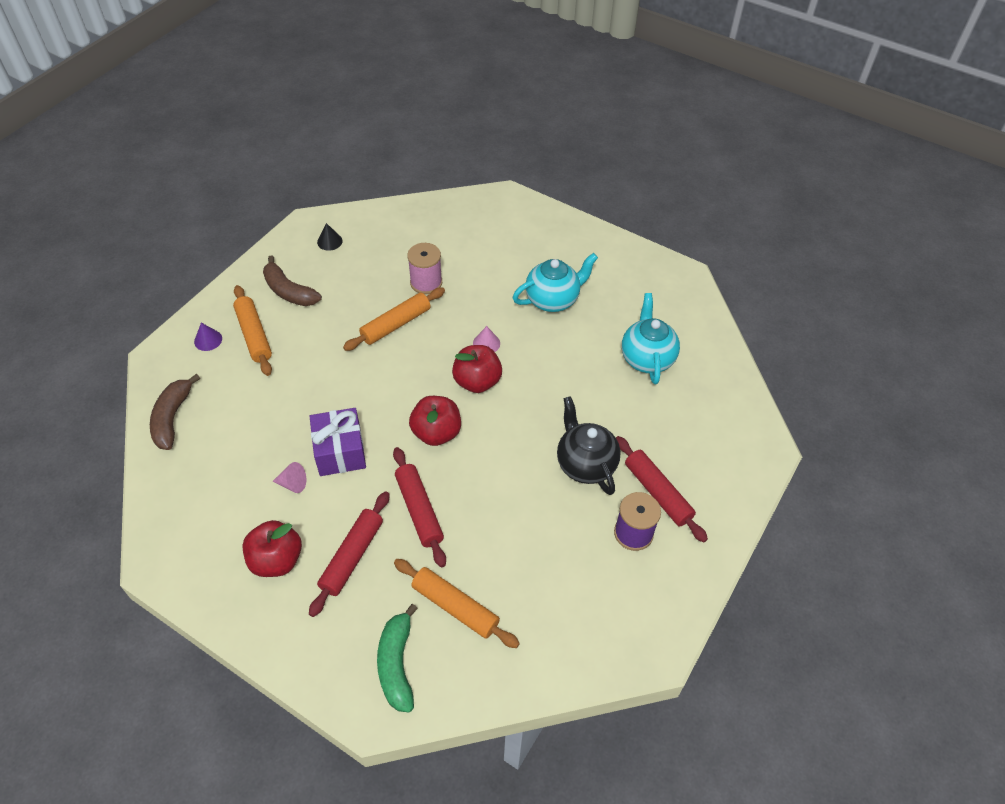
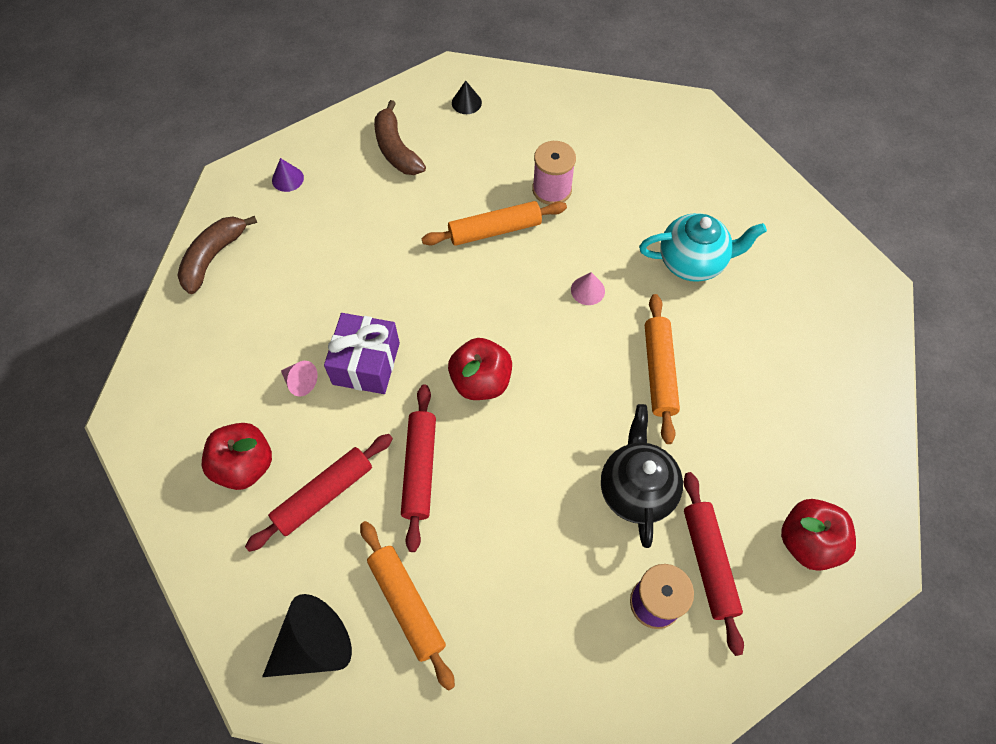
camera: 25 degrees right, 10 degrees up
(254, 335) = (337, 189): orange rolling pin -> orange rolling pin (659, 372)
(397, 664) = (314, 645): green banana -> black cone
(477, 381) = (555, 335): red apple -> red apple (808, 542)
(647, 358) = (775, 380): turquoise teapot -> none

